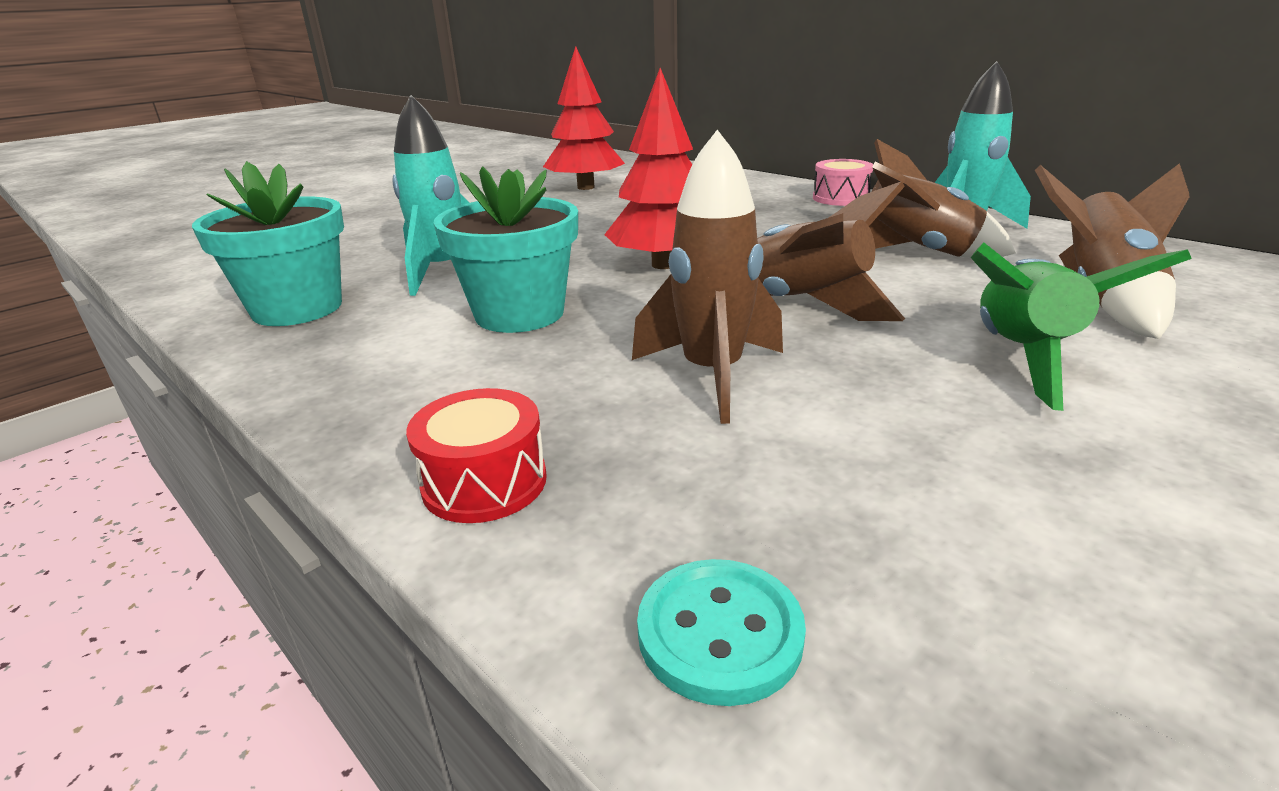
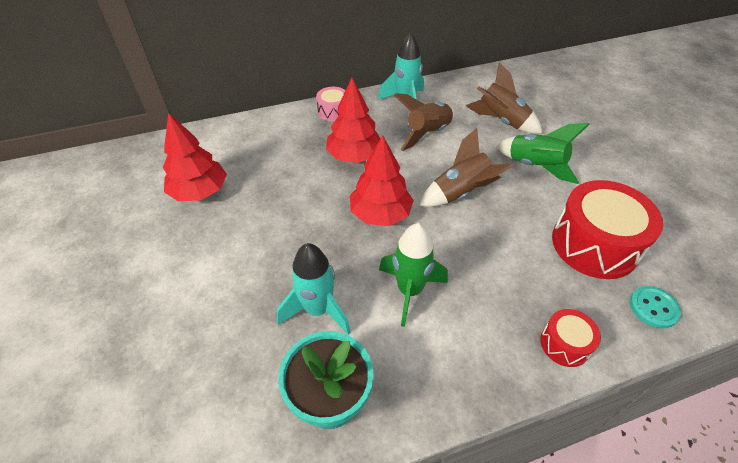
camera: 65 degrees left, 20 degrees up
(519, 314) = (409, 291): turquoise flower pot -> green rocket
(712, 375) = (510, 248): brown rocket -> none
(766, 226) = (354, 156): none -> red tree
(862, 481) = (594, 244): none -> red drum

